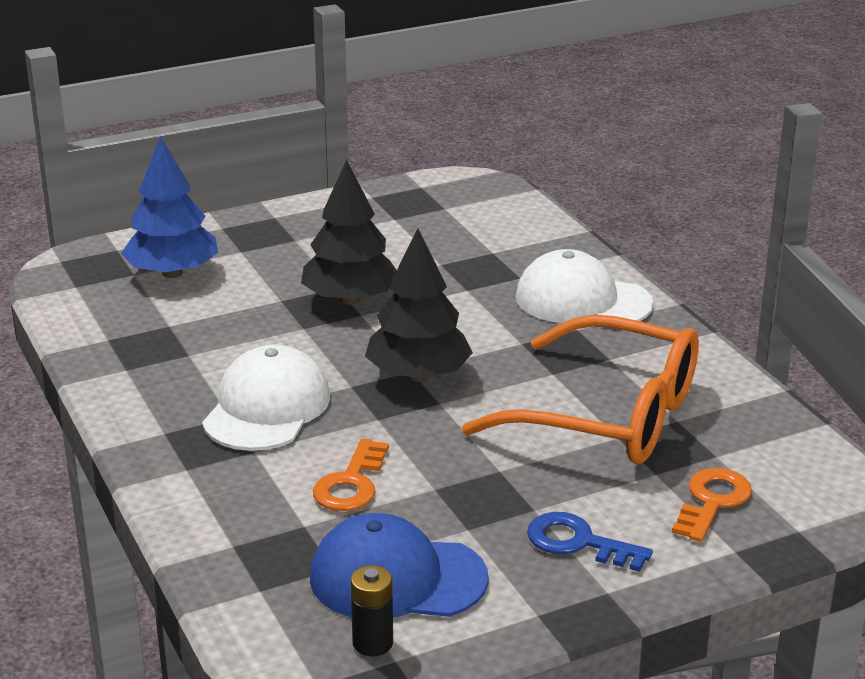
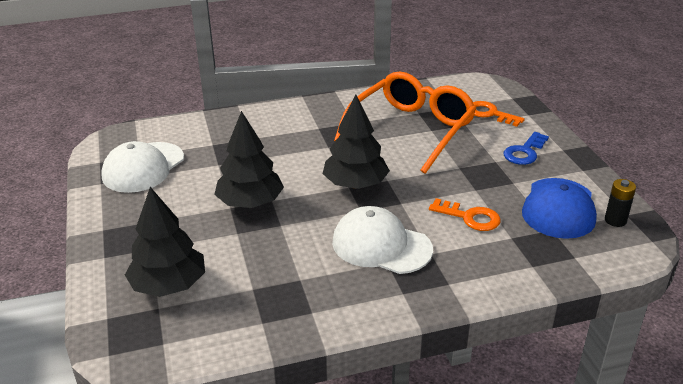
camera: 80 degrees left, 5 degrees up
(172, 273) = (169, 285): blue tree -> black tree
(582, 300) = (287, 122): white cap -> white cap (143, 167)

